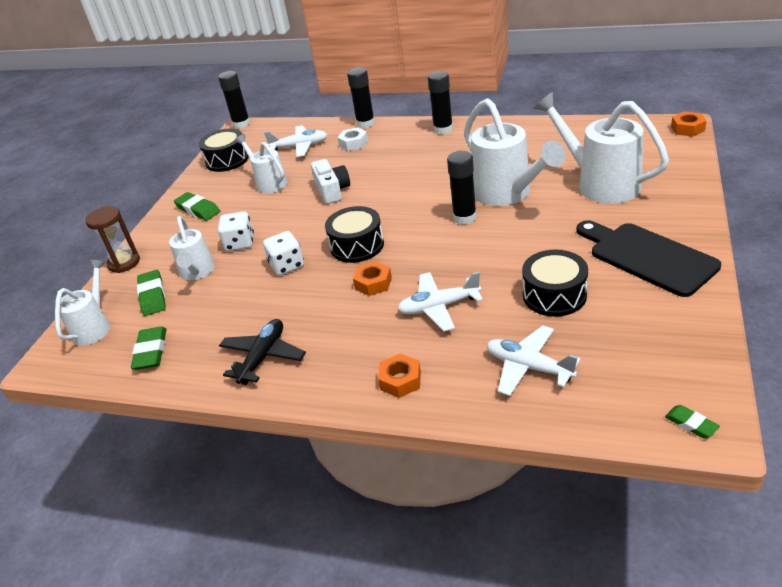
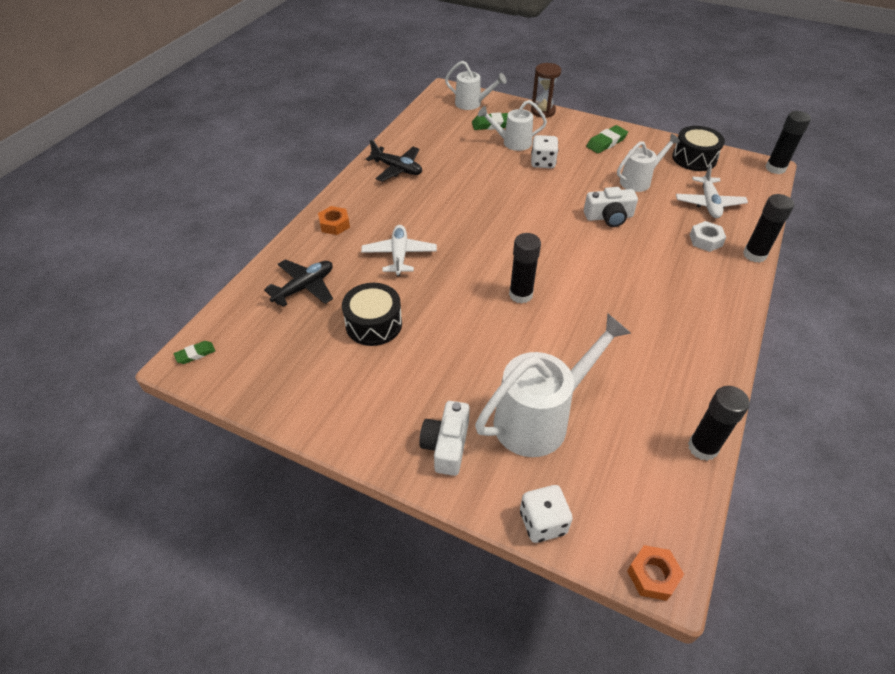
camera: 95 degrees right, 10 degrees up
(151, 351) = (432, 126): green eraser -> none
(287, 265) = (498, 184): white dice -> white dice (542, 522)
(357, 246) = (507, 222): black drum -> none
(373, 283) = (450, 225): orange nut -> none
(443, 129) = (721, 315): black glue stick -> black glue stick (702, 447)
(507, 194) = (551, 334): white watering can -> none
(529, 367) = (304, 287): white plane -> black plane
(647, 256) = (390, 407): black cutting board -> none
(661, 218) = (446, 445): none -> white camera

